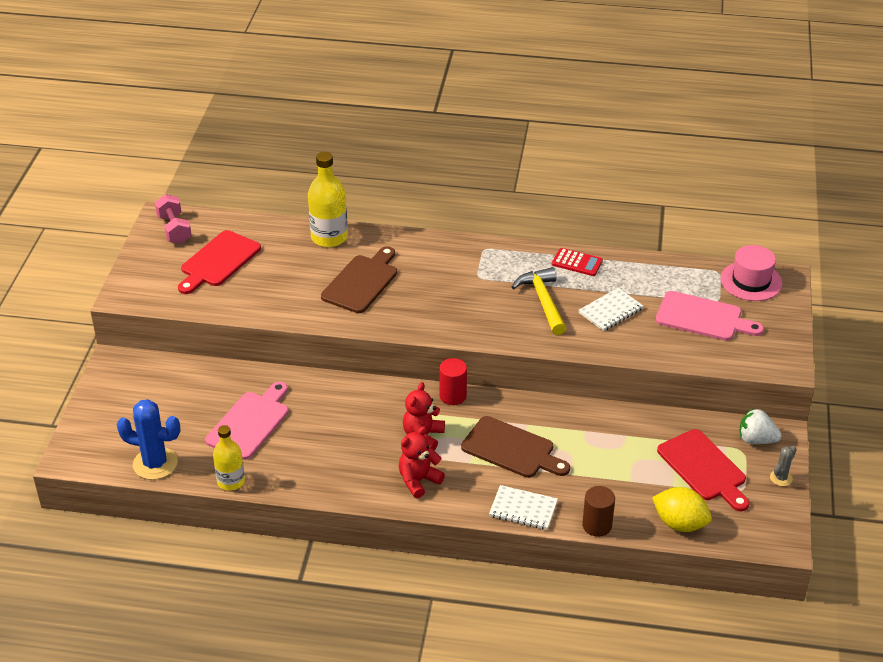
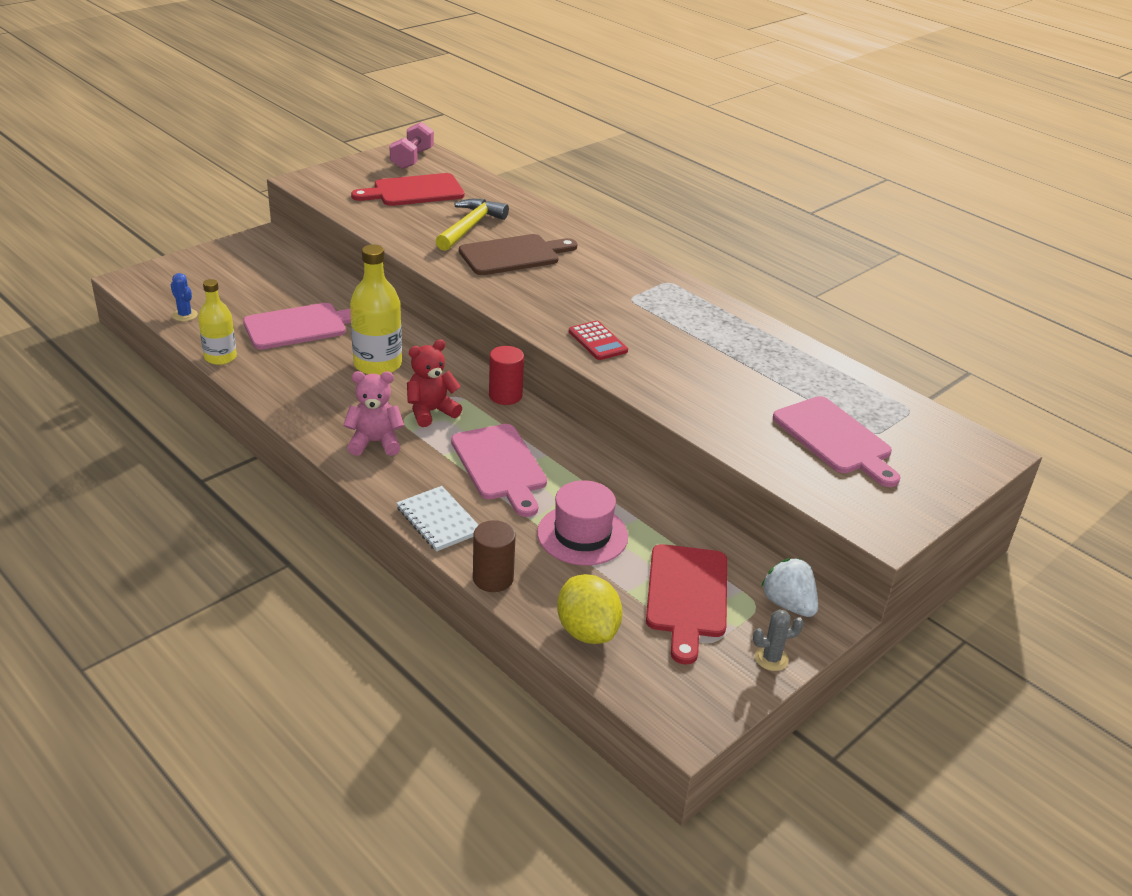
camera: 35 degrees right, 5 degrees down
(155, 463) = (185, 315): blue cactus -> blue cactus, size x0.50
(329, 237) = (533, 215): yellow bottle -> yellow bottle (378, 364)
(418, 481) = (375, 442): red teddy bear -> pink teddy bear
(511, 449) = (500, 466): brown cutting board -> pink cutting board
(543, 301) = (669, 345): yellow hammer -> yellow hammer (470, 227)
(577, 262) = (751, 332): red calculator -> red calculator (598, 341)
(610, 311) = (732, 384): white notebook -> none
(751, 281) = (941, 435): pink hat -> pink hat (582, 534)

